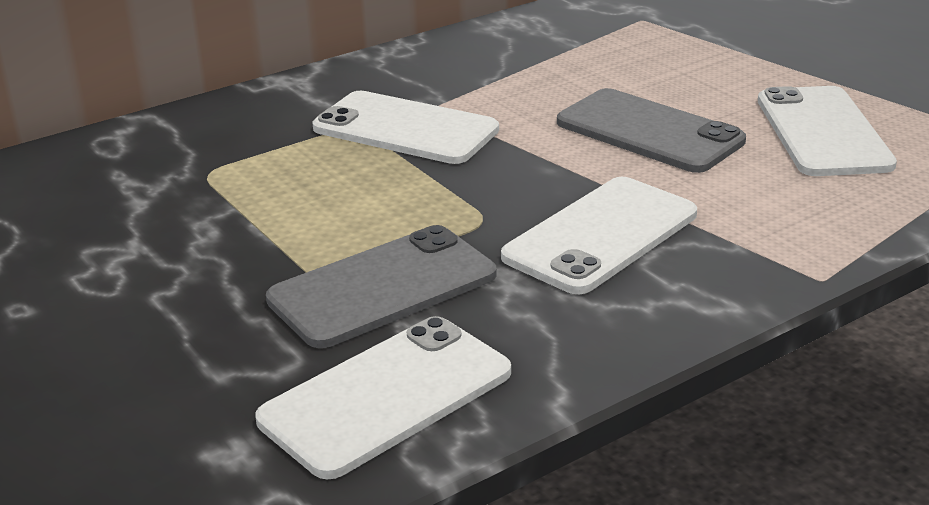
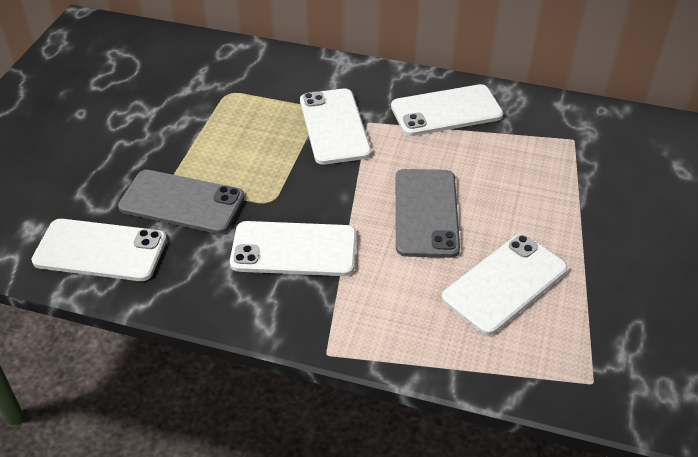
camera: 50 degrees right, 15 degrees up
(489, 59) = (446, 111): none -> white phone

